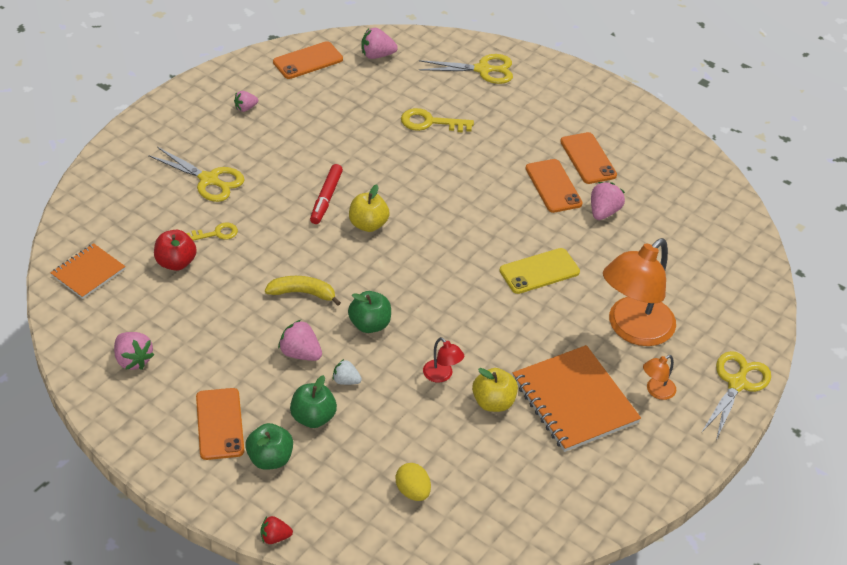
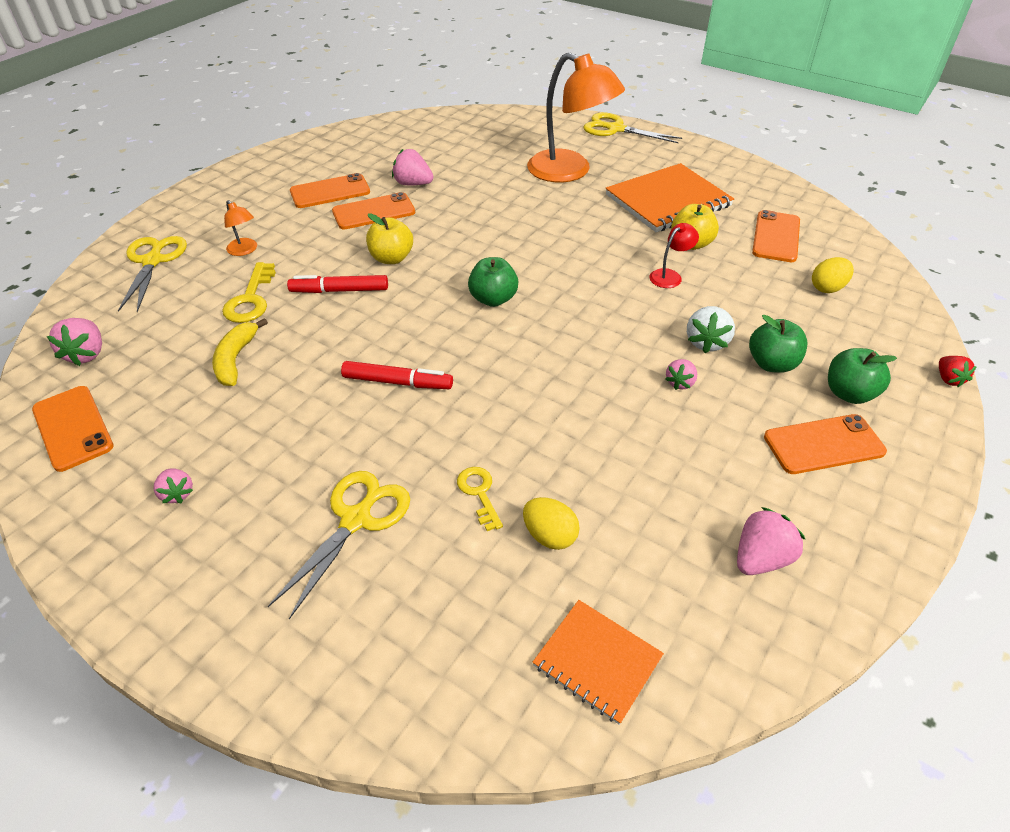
camera: 90 degrees left, 0 degrees up
(176, 263) = (549, 535): red apple -> yellow egg
(300, 353) = (680, 383): pink strawberry -> pink strawberry, size x0.64
(302, 293) = (579, 389): yellow banana -> yellow banana (236, 359)
(346, 381) = (706, 342): white strawberry -> white strawberry, size x1.56
(368, 224) = (445, 341): yellow apple -> yellow apple (391, 258)
(369, 324) = (614, 329): green apple -> green apple (493, 299)
(437, 168) = (340, 290): none -> red marker
(503, 476) = (776, 237): none -> orange phone
(539, 271) = (504, 219): yellow phone -> none
(656, 391) = (639, 162): orange lamp -> orange lamp (245, 250)

